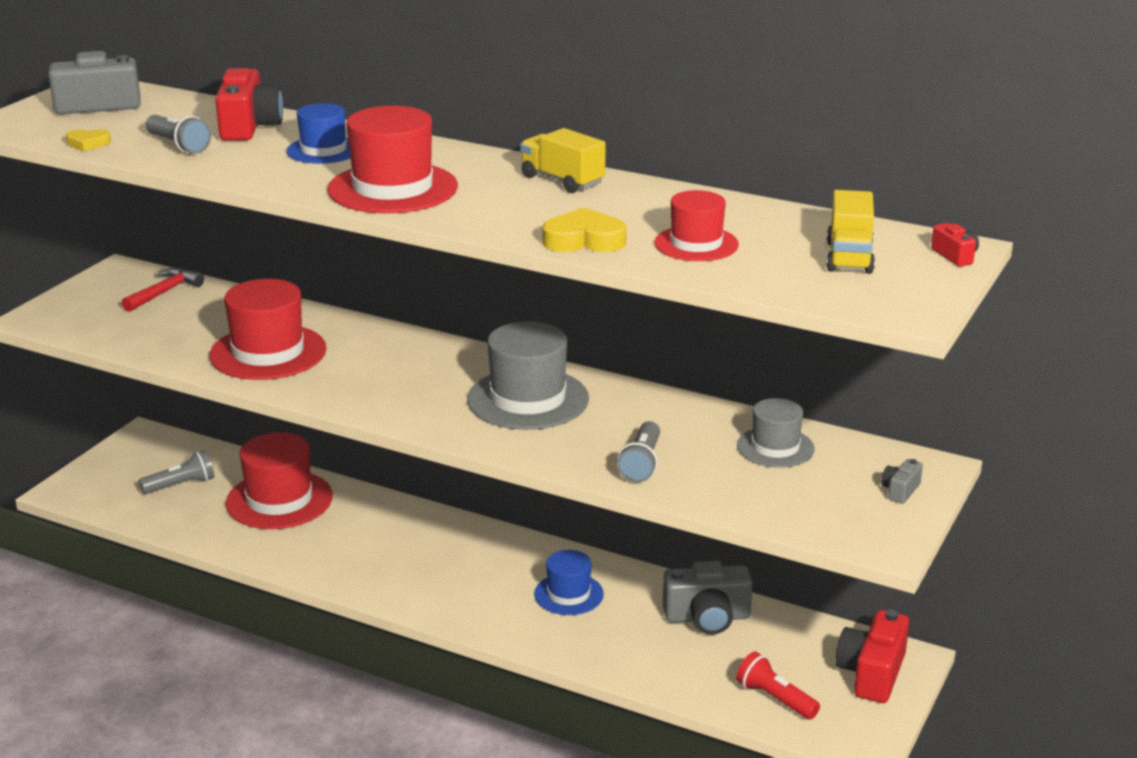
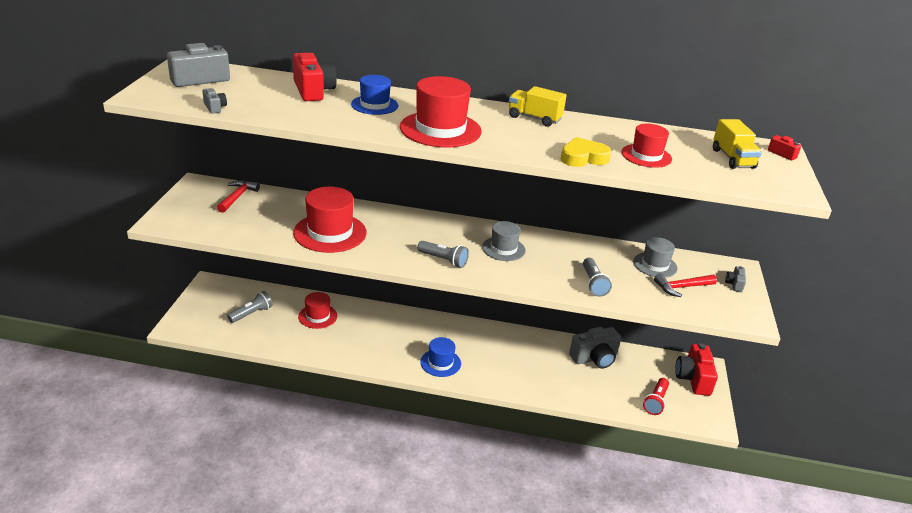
camera: 20 degrees left, 5 degrees up
(88, 143) = (215, 107): yellow heart -> grey camera
(178, 145) = (278, 106): grey flashlight -> grey flashlight (443, 260)
(279, 500) = (317, 316): red hat -> red hat, size x0.60
(528, 399) = (503, 249): grey hat -> grey hat, size x0.60
(568, 594) = (515, 354): blue hat -> blue hat (440, 363)
(775, 698) = (655, 402): red flashlight -> red flashlight turned 90 degrees counterclockwise
(796, 485) = (681, 287): none -> red hammer

